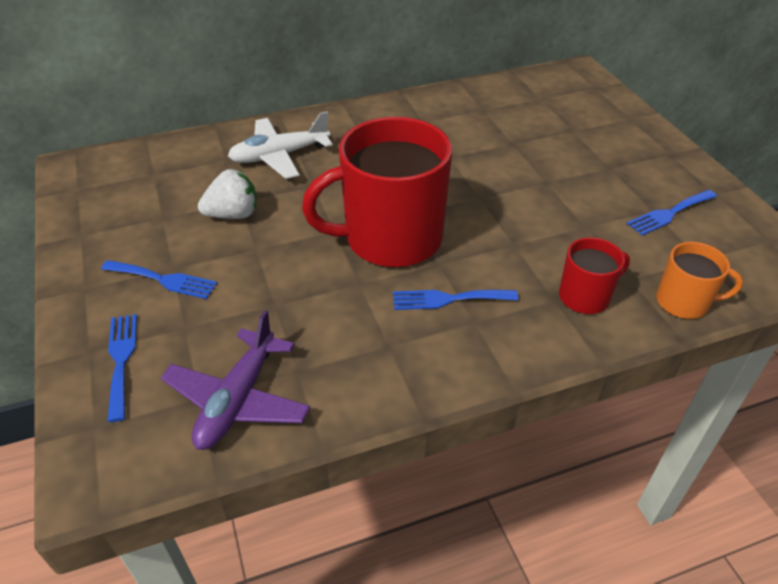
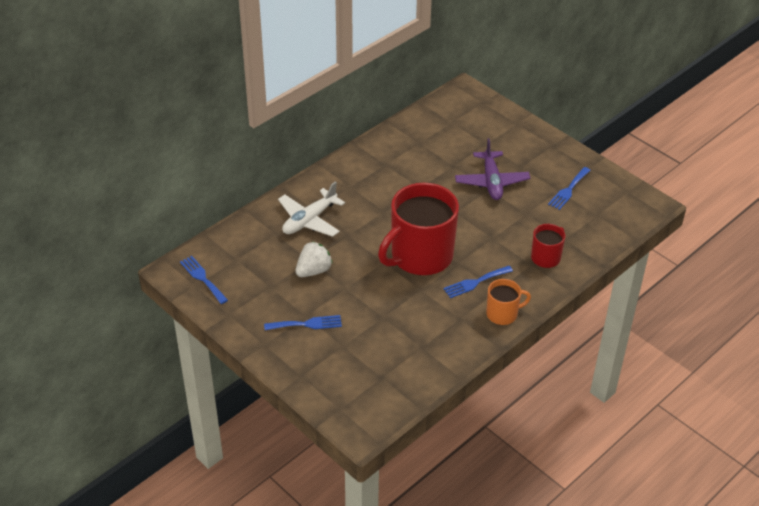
camera: 25 degrees left, 0 degrees up
(121, 360) = (323, 374): blue fork -> blue fork (202, 278)
(238, 400) = (402, 371): purple plane -> purple plane (491, 182)
(684, 302) = (597, 244): orange mug -> orange mug (503, 314)

